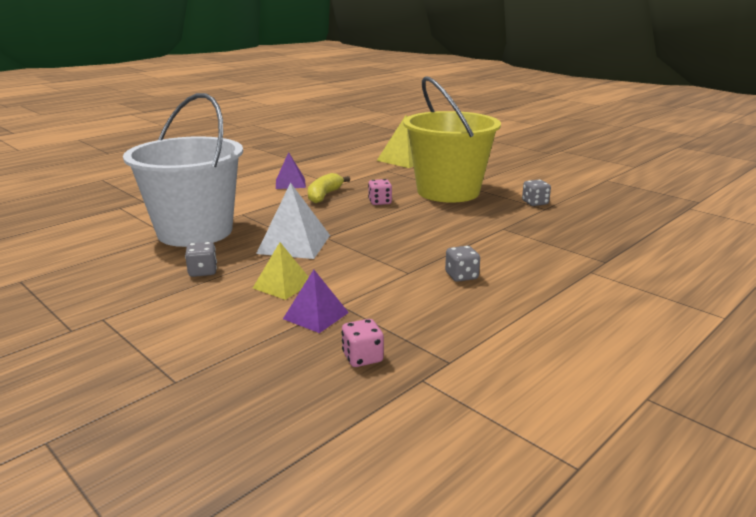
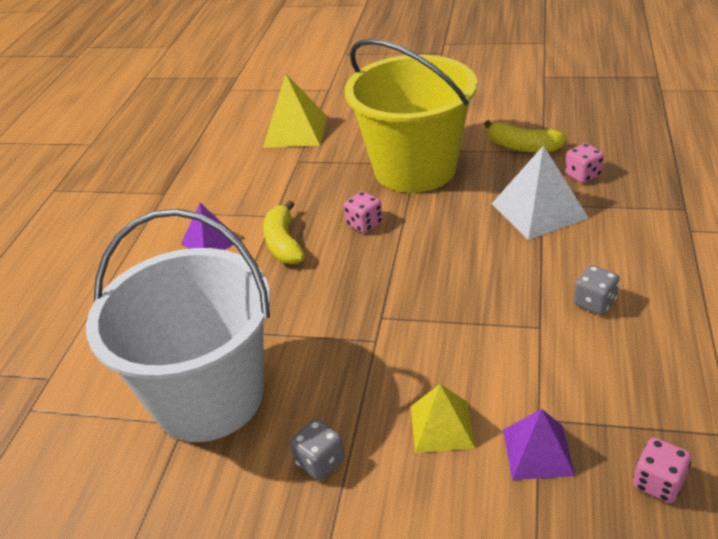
camera: 30 degrees left, 15 degrees up
(294, 244) = (362, 350): white pyramid -> white pyramid (539, 210)
(535, 203) = (523, 147): grey dice -> yellow banana
(555, 225) = (583, 175): none -> pink dice

